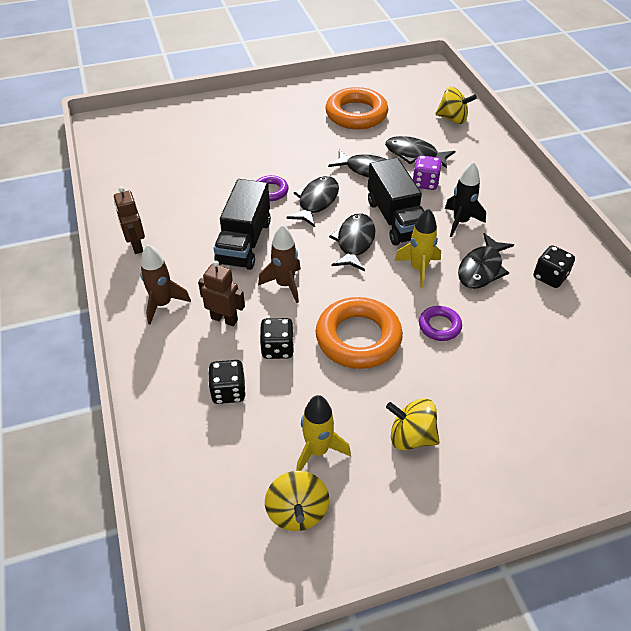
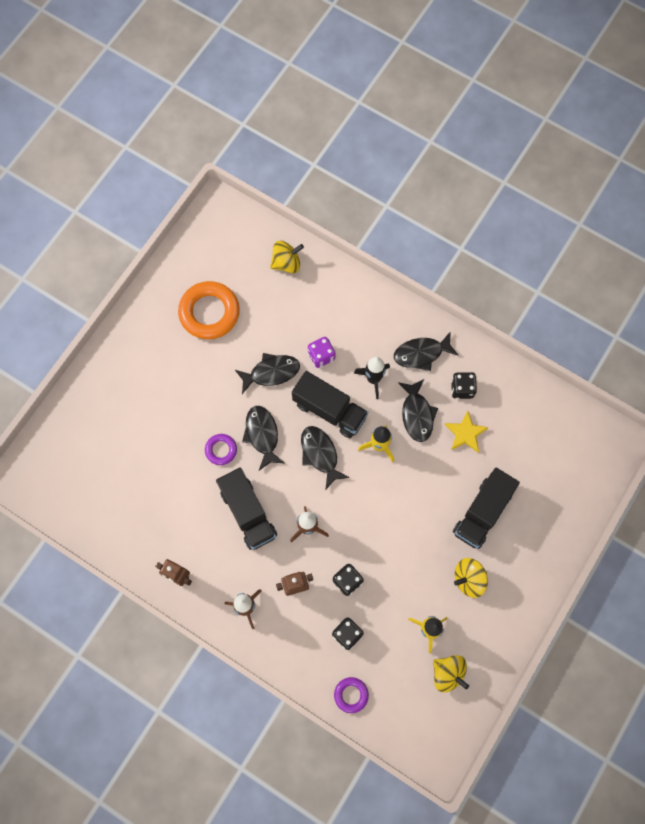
camera: 40 degrees left, 25 degrees up
(358, 338) = (387, 533): orange ring -> none
(414, 154) = (290, 329): black fish -> black fish (421, 353)
(439, 326) = (426, 485): purple ring -> purple ring (351, 695)
(483, 387) = (482, 512): none -> black truck
(523, 311) = (465, 433): none -> yellow star

